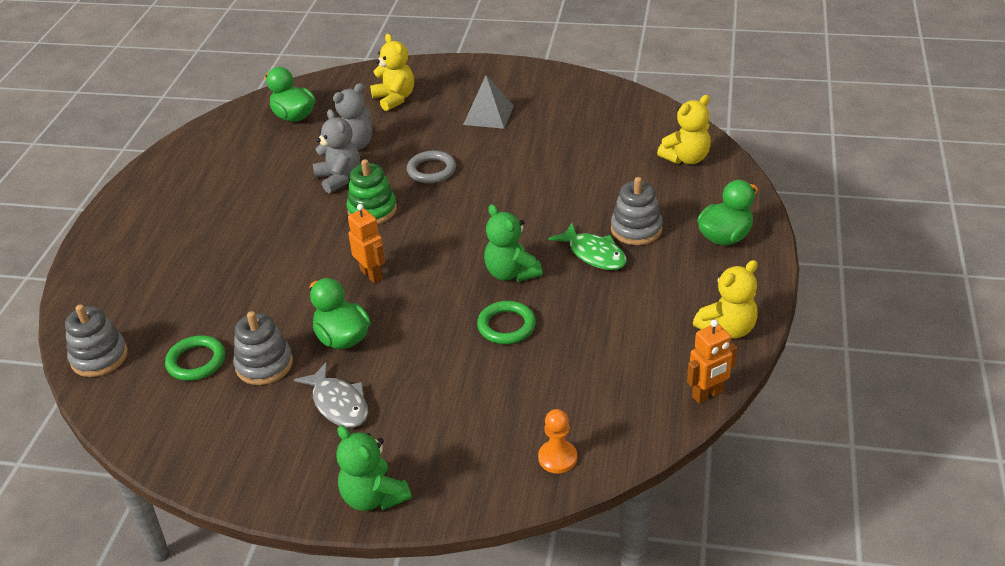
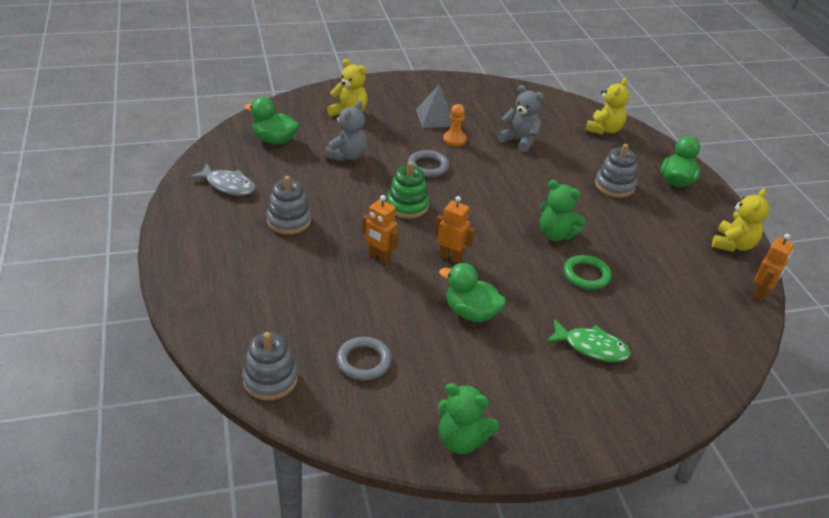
camera: 30 degrees left, 0 degrees up
(196, 361) = (364, 361): green ring -> grey ring
(264, 365) = (425, 350): grey stacking toy -> grey stacking toy (289, 221)
(298, 260) = (379, 257): none -> orange robot
(339, 178) = (358, 185): grey teddy bear -> grey teddy bear (519, 141)
(339, 404) = (513, 366): grey fish -> grey fish (228, 185)
(373, 497) = (604, 433): green teddy bear -> green teddy bear (461, 440)
(557, 458) = (706, 365): orange pawn -> orange pawn (454, 139)
(594, 254) = (601, 209): green fish -> green fish (591, 347)

